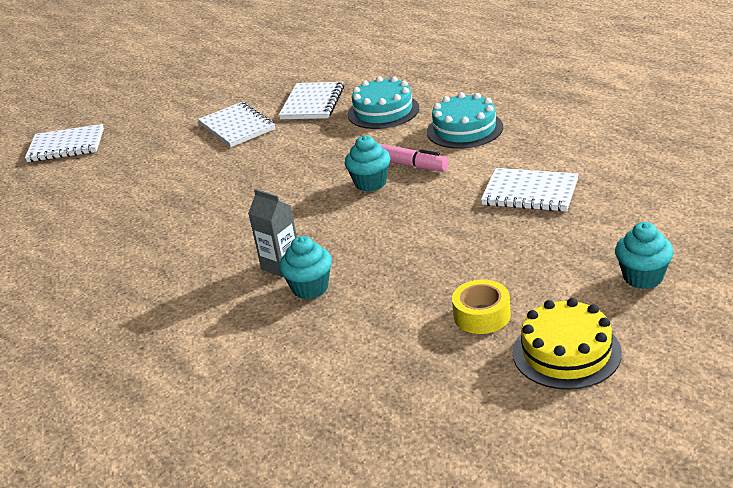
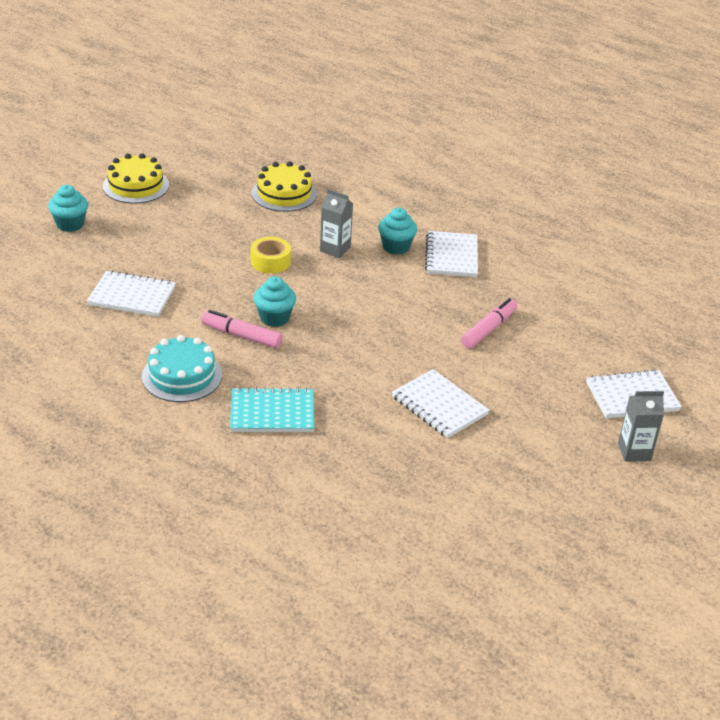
camera: 165 degrees right, 5 degrees up
(100, 112) = (634, 452): none -> grey carton
(152, 189) = (488, 329): none -> pink marker
(310, 288) = (308, 232): turquoise cupcake -> turquoise cupcake (396, 247)
(312, 103) = (360, 436): white notebook -> white notebook (451, 256)
(330, 351) = (284, 194): none -> yellow cake
(383, 111) = (272, 413): turquoise cake -> turquoise notebook
(482, 315) = (185, 208): yellow tape -> yellow tape (270, 262)

